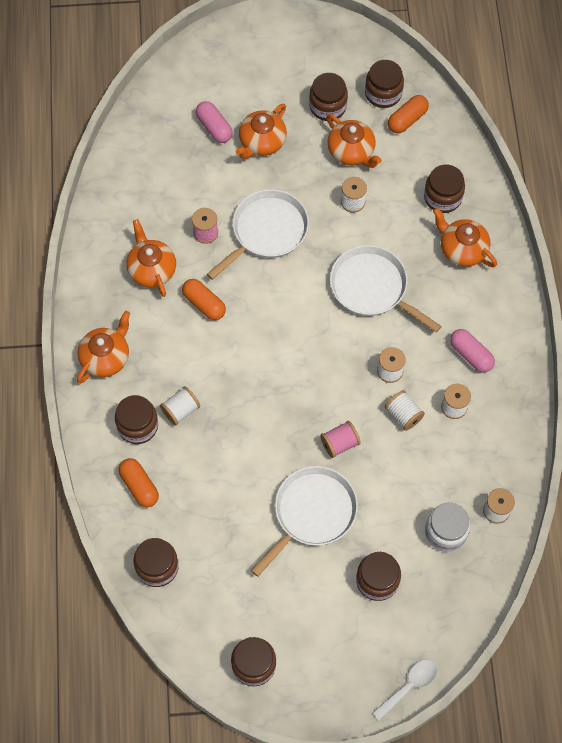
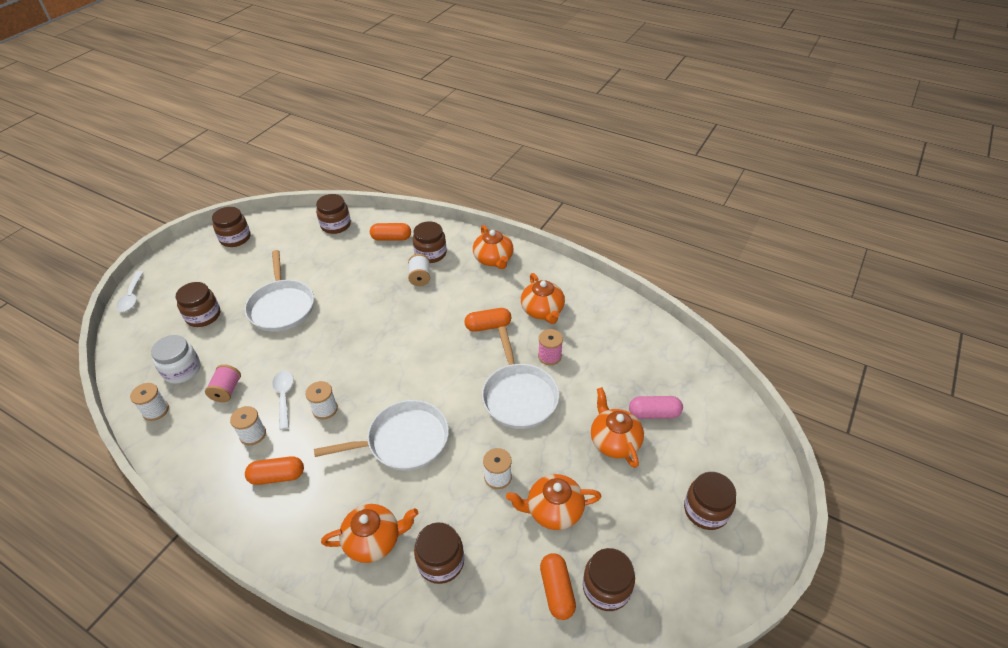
camera: 125 degrees right, 20 degrees down
(152, 269) = (542, 311): orange teapot -> orange teapot turned 60 degrees clockwise
(328, 106) = (622, 521): brown jar -> brown jar (706, 510)
(339, 443) = (307, 346): pink spool -> pink spool (227, 390)
(403, 415) = (284, 396): white spool -> white spoon
(470, 355) = (277, 476): pink capsule -> orange capsule

